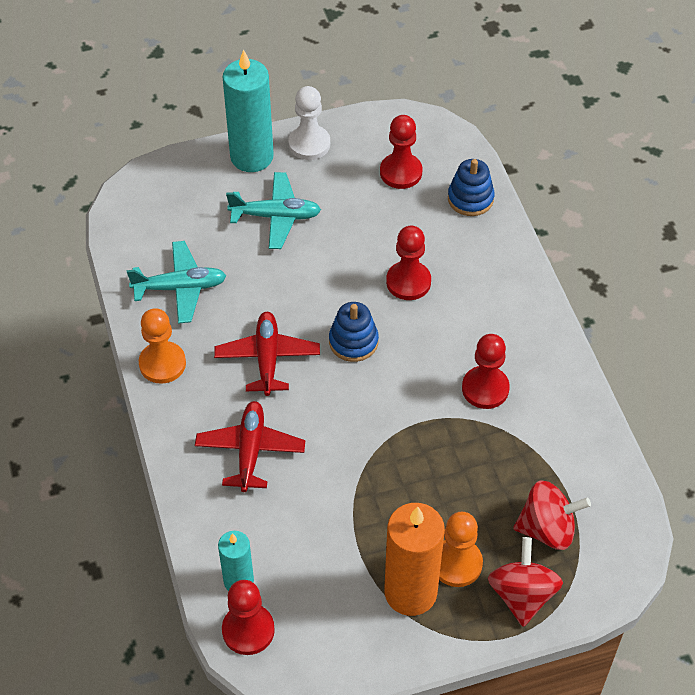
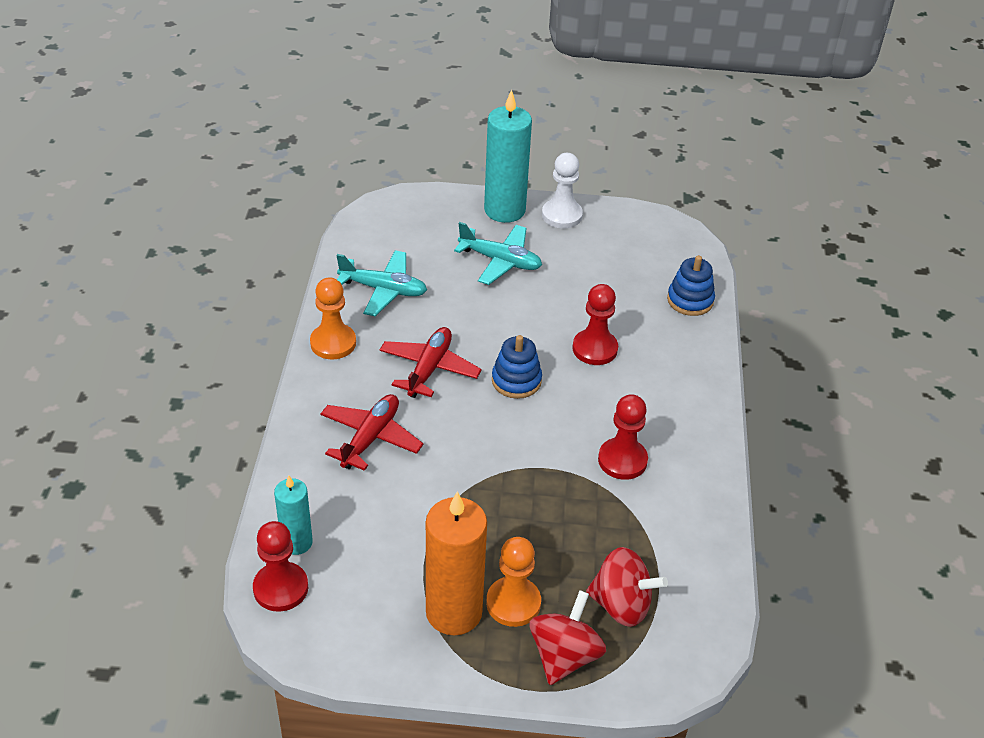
camera: 20 degrees right, 10 degrees down
(401, 172) = (634, 261): red pawn -> none

